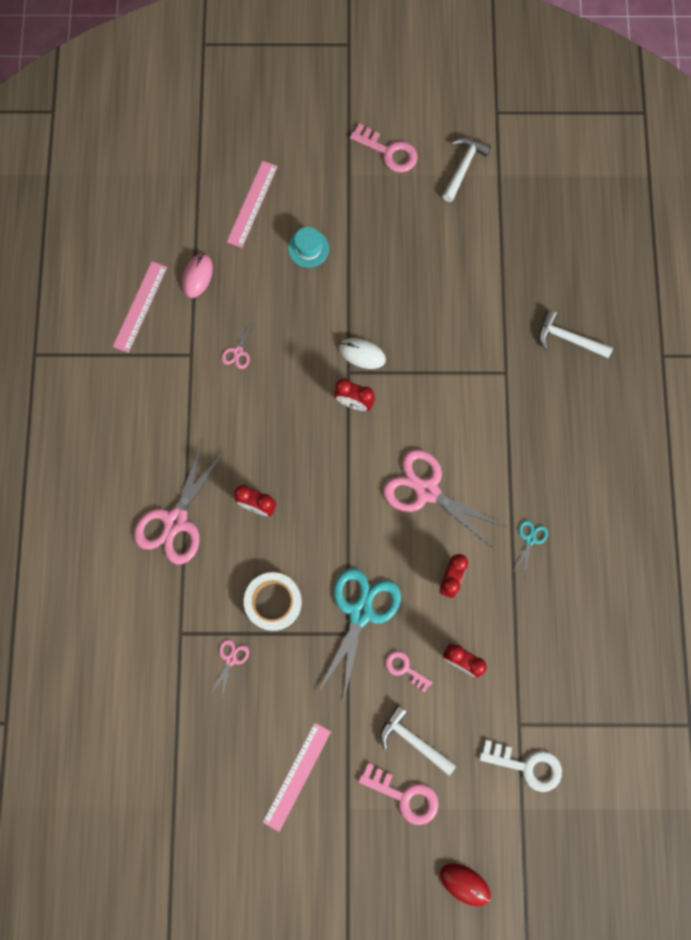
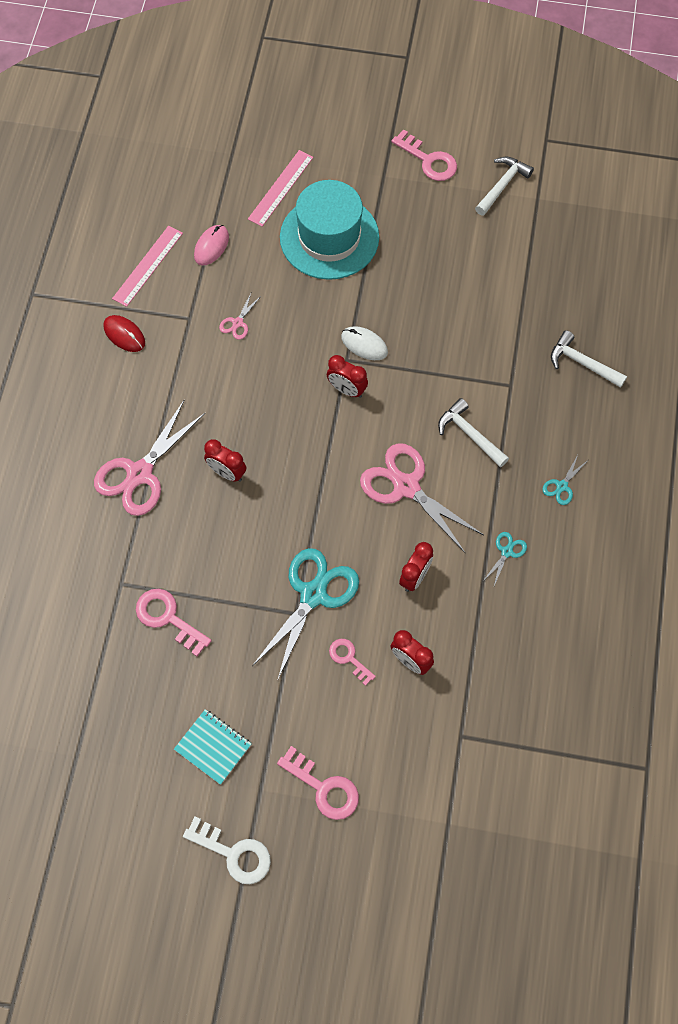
camera: 10 degrees right, 10 degrees down
(231, 659) = (168, 618): pink scissors -> pink key
(273, 602) = (224, 569): white tape -> none
(297, 776) = (213, 747): pink ruler -> turquoise notebook
(308, 248) = (329, 237): turquoise hat -> turquoise hat, size x2.34
(413, 740) = (344, 732): white hammer -> white hammer (470, 434)
(465, 884) = (371, 891): red mouse -> red mouse (124, 334)
(527, 766) = (462, 780): white key -> white key (234, 853)
(569, 465) = (562, 486): none -> turquoise scissors

